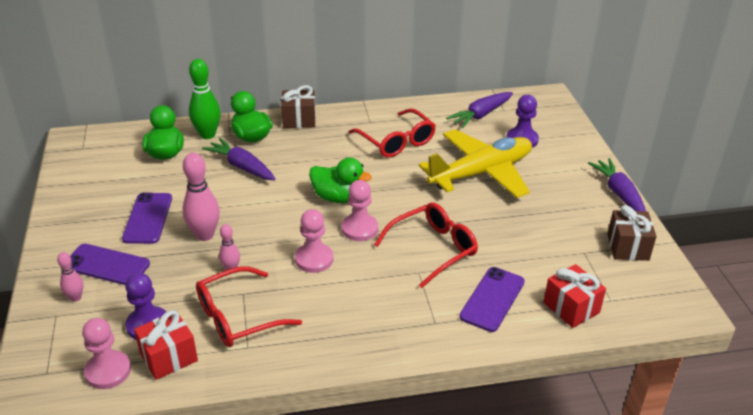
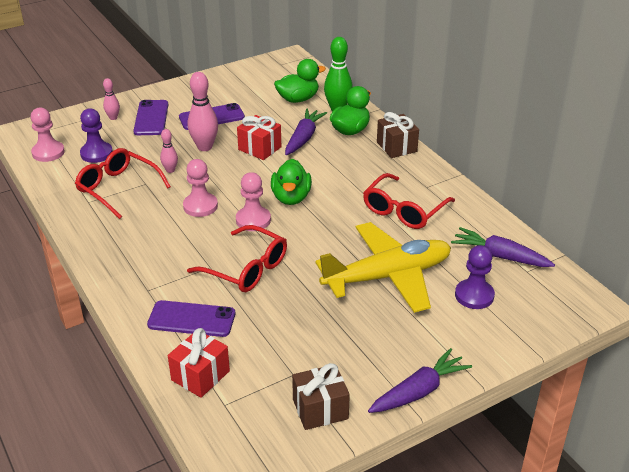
camera: 70 degrees right, 0 degrees up
(169, 357) = (68, 171): red gift -> red gift (260, 148)
(481, 173) = (387, 276): yellow plane -> yellow plane turned 60 degrees counterclockwise

